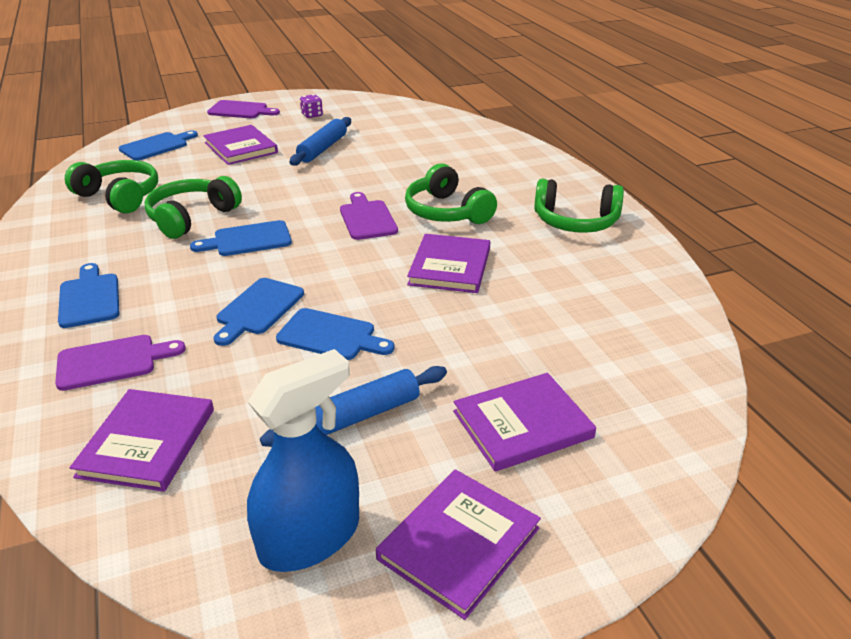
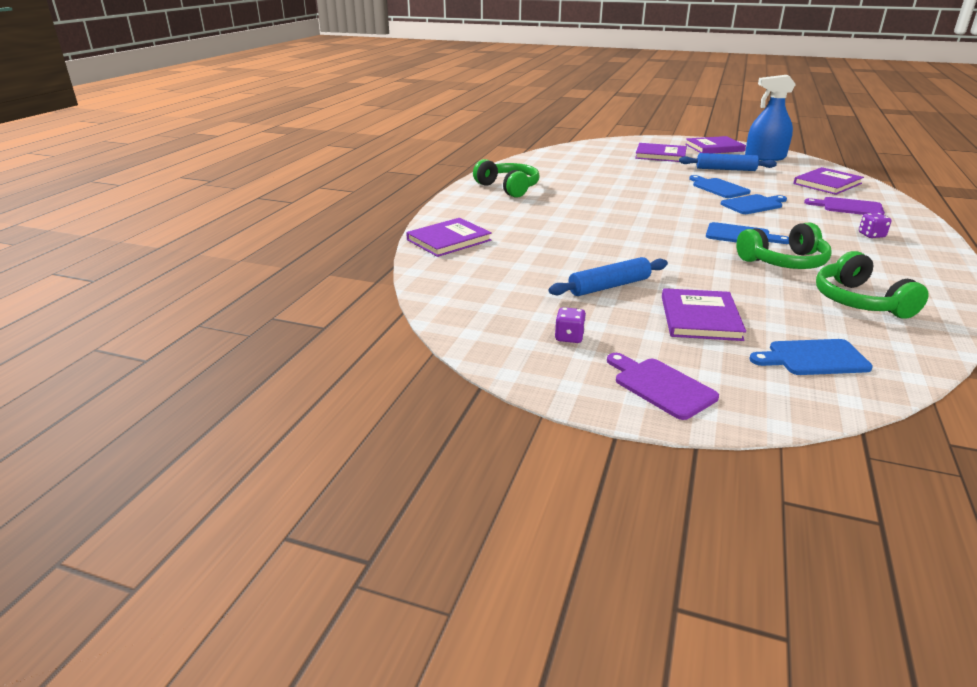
camera: 140 degrees left, 5 degrees down
(89, 298) = (871, 235): blue cutting board -> purple dice
(367, 218) = (638, 223): purple cutting board -> none
(447, 212) = (577, 212): green headphones -> none
(450, 266) = (619, 192): purple book -> purple book (449, 240)

